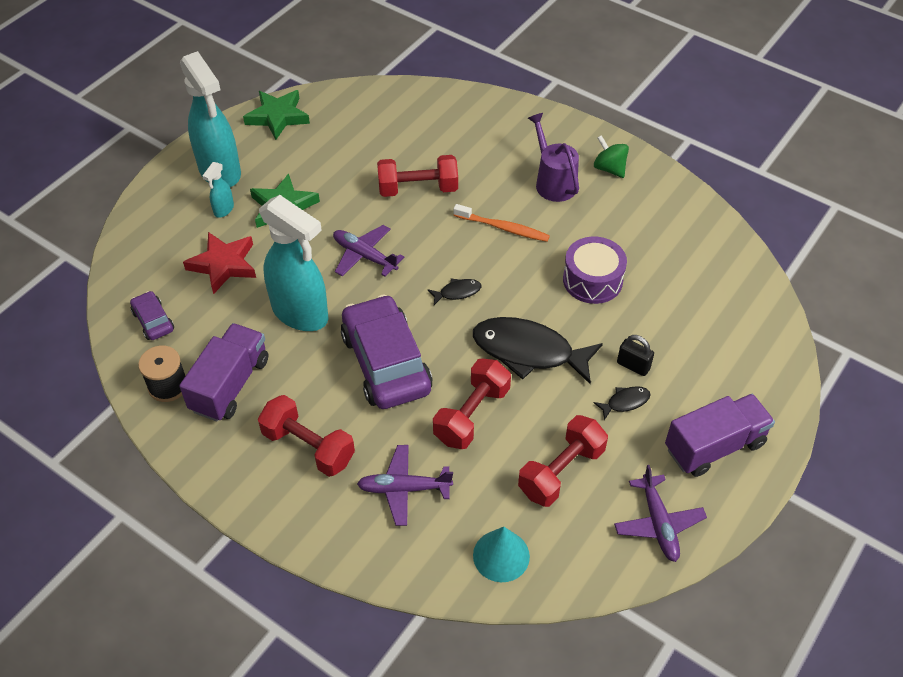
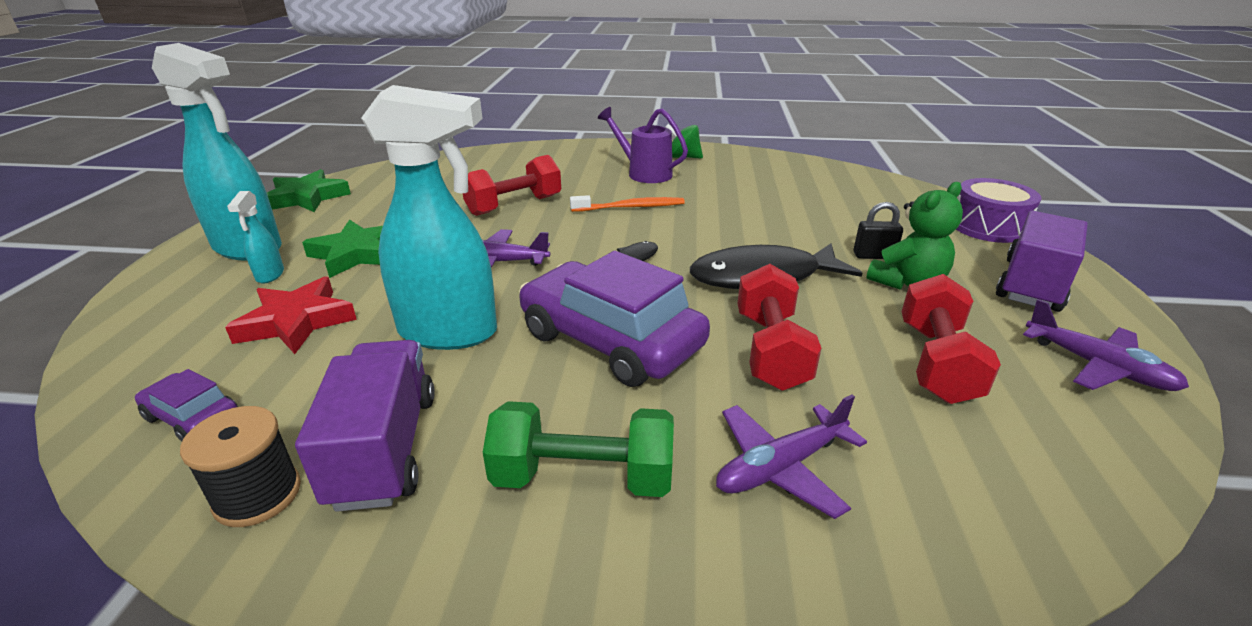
camera: 30 degrees left, 20 degrees down
(308, 447) = (583, 477): red dumbbell -> green dumbbell
(501, 555) = (1006, 488): turquoise cone -> none
(592, 280) = (756, 215): purple drum -> purple drum (987, 226)
(625, 402) = (907, 282): black fish -> green teddy bear

